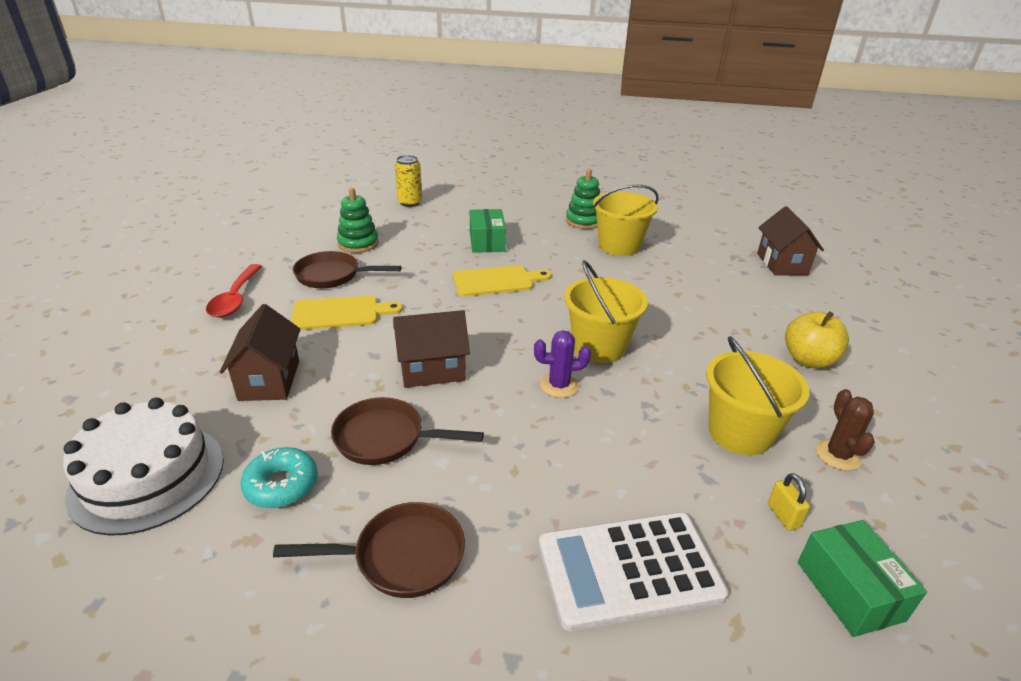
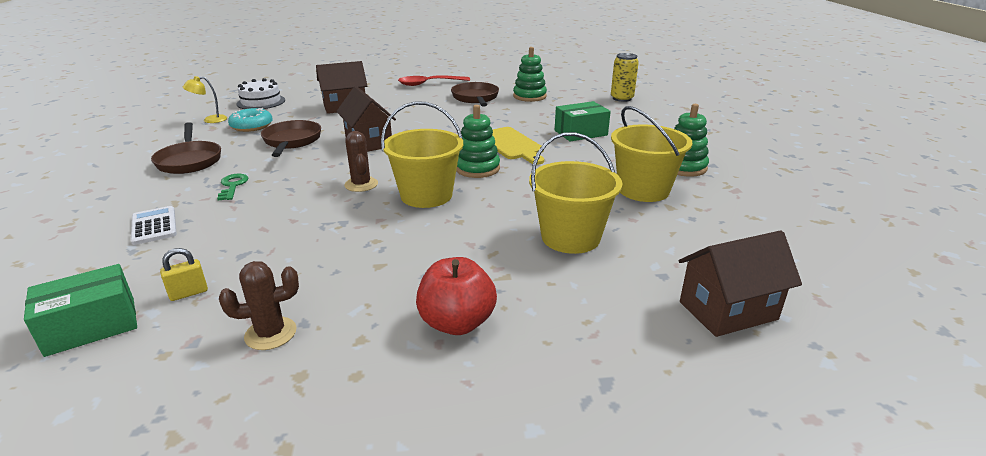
camera: 75 degrees right, 5 degrees down
(147, 477) = (261, 102): white cake -> white cake, size x0.63
(197, 547) = (210, 120): none -> yellow lamp
(340, 313) = (427, 108): yellow cutting board -> none
(524, 496) = (233, 186): none -> green key
(547, 309) = (477, 168): none -> green stacking toy
(559, 385) = (361, 184): purple cactus -> brown cactus
(629, 570) = (154, 226): white calculator -> white calculator, size x0.51
(740, 433) = (305, 271): yellow bucket -> yellow bucket (570, 237)
(808, 360) = (457, 323): yellow apple -> red apple

